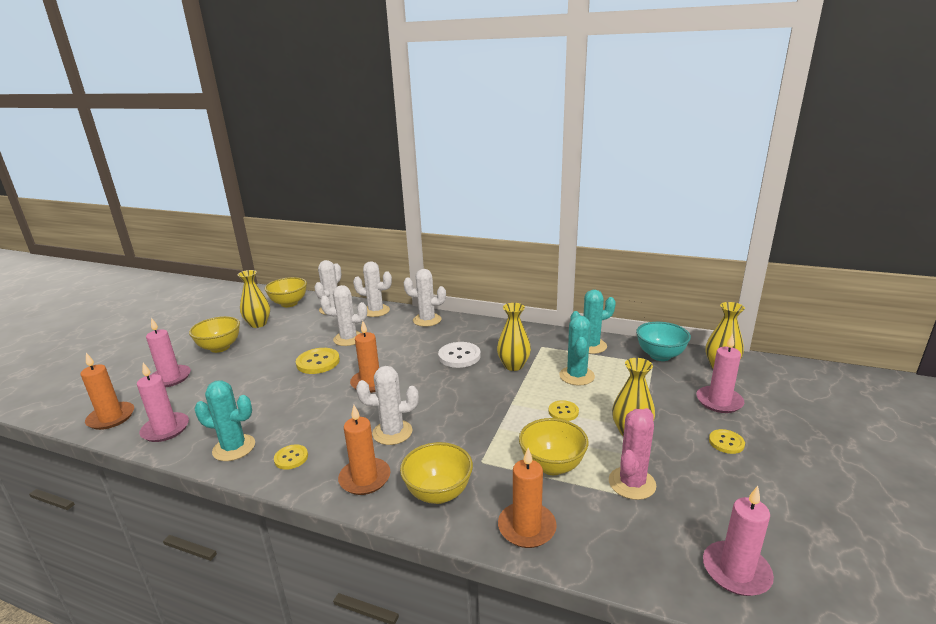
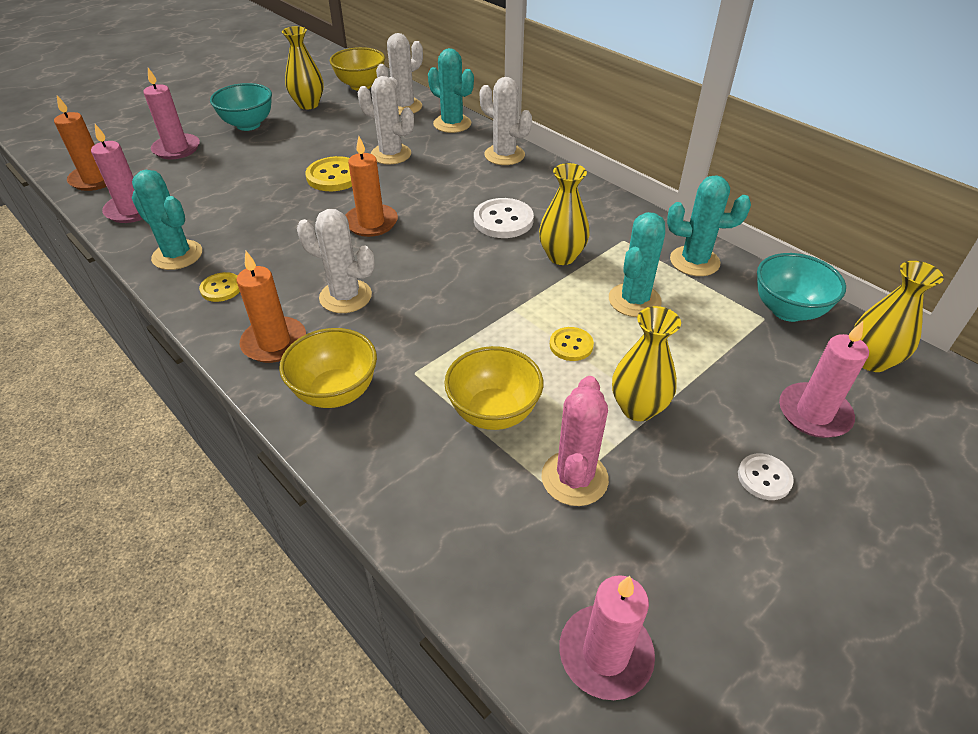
camera: 25 degrees right, 20 degrees up
(220, 347) = (248, 125): yellow bowl -> turquoise bowl
(376, 311) = (452, 124): white cactus -> turquoise cactus
(527, 527) = (397, 477): orange candle -> none
(632, 483) = (574, 478): pink cactus -> pink cactus turned 45 degrees counterclockwise
(726, 442) = (764, 478): yellow button -> white button

